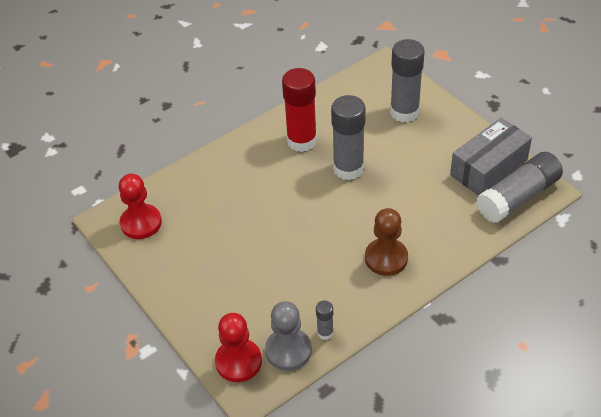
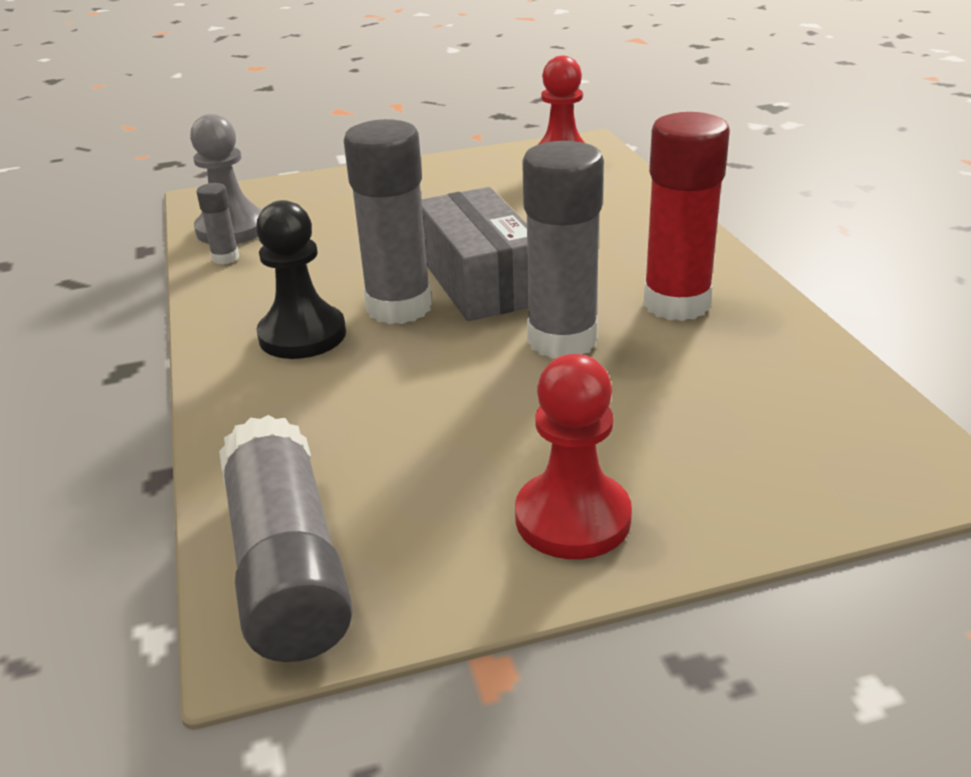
camera: 110 degrees right, 15 degrees down
(238, 361) = (257, 198): red pawn -> red pawn (572, 518)
(386, 258) = (302, 335): brown pawn -> black pawn
(404, 112) = (718, 458): grey glue stick -> grey glue stick (399, 307)
(488, 167) = (426, 546): grey box -> grey box (480, 280)

